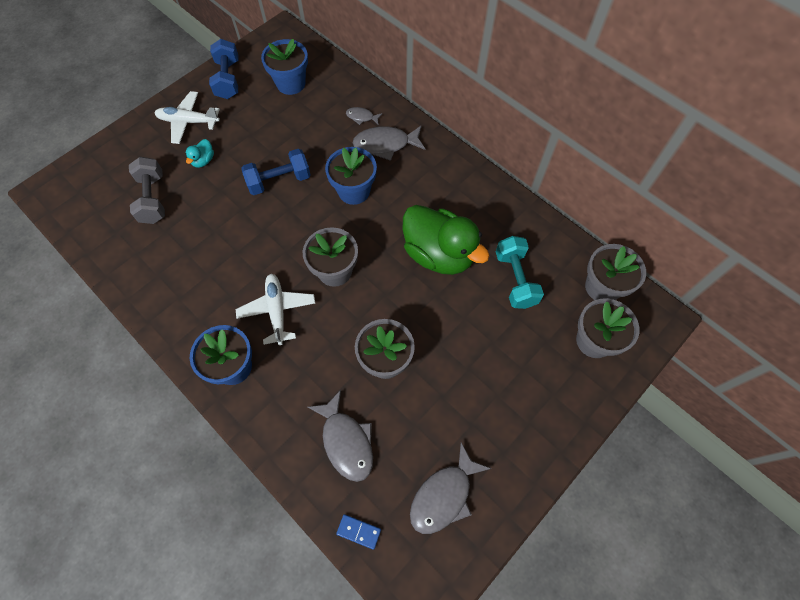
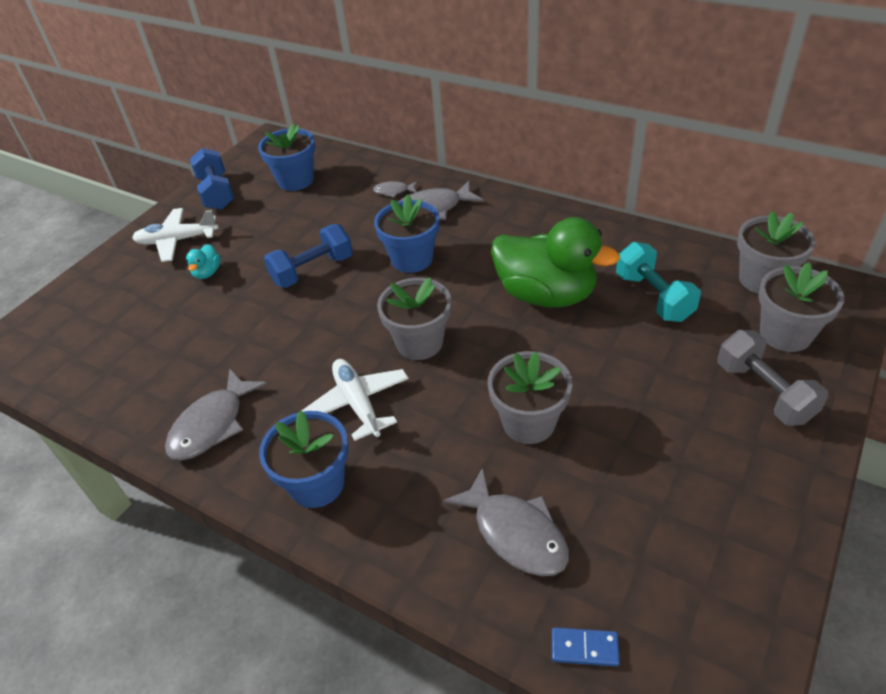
camera: 10 degrees left, 20 degrees down
(153, 199) = (149, 325): grey dumbbell -> grey dumbbell (764, 392)
(444, 495) = (686, 563): grey fish -> grey fish (212, 424)

